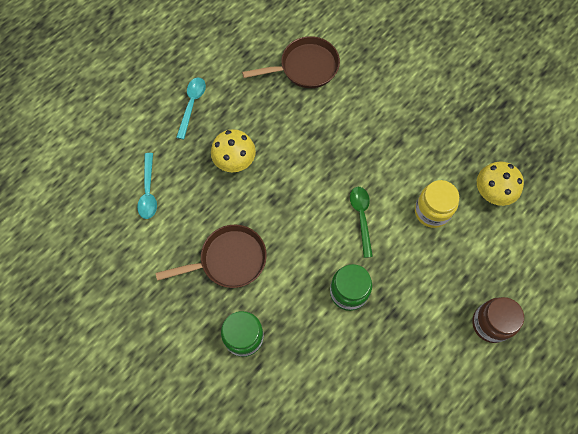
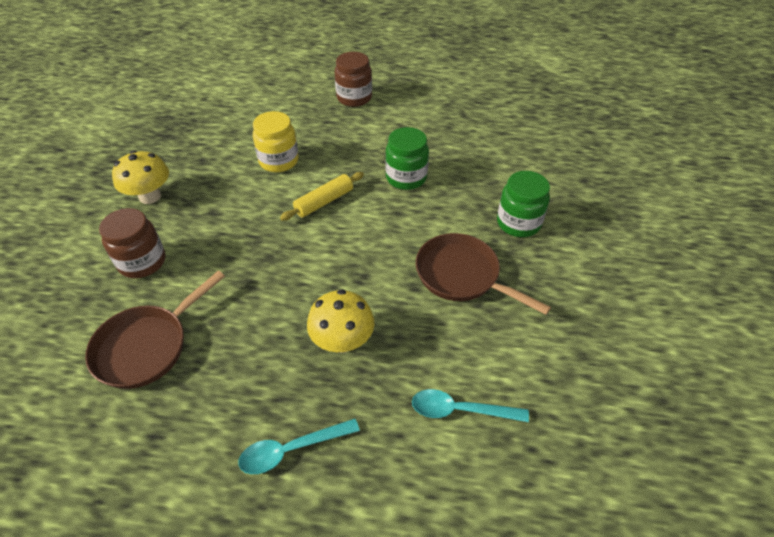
camera: 125 degrees left, 20 degrees down
(148, 191) = (460, 410): turquoise spoon -> turquoise spoon turned 135 degrees counterclockwise
(305, 67) = (147, 346): brown pan -> brown pan turned 90 degrees counterclockwise
(361, 217) = (324, 202): green spoon -> yellow rolling pin
(376, 86) = (142, 262): none -> brown jar
(492, 192) = (229, 135): yellow mushroom -> yellow mushroom (150, 196)

